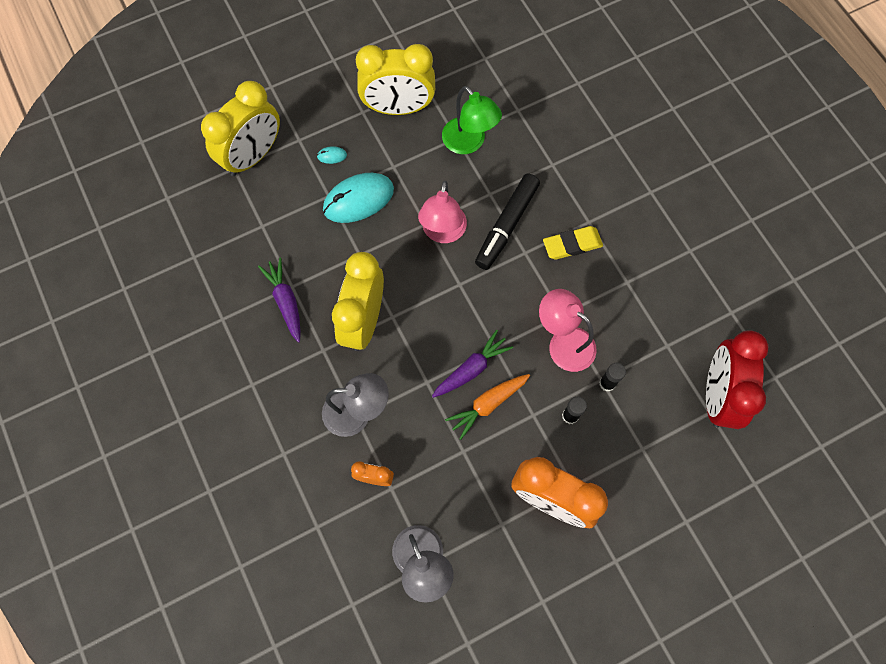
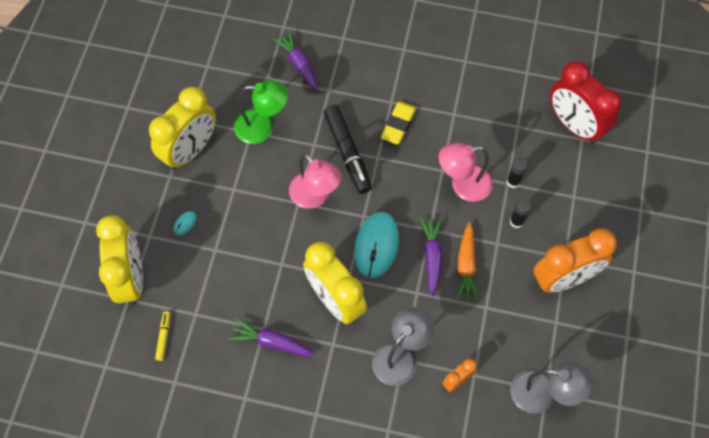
camera: 50 degrees left, 5 degrees down
(224, 219) = (164, 337): none -> yellow marker
(358, 199) = (237, 232): turquoise mouse -> turquoise mouse (376, 246)
(554, 123) = (299, 64): none -> purple carrot

